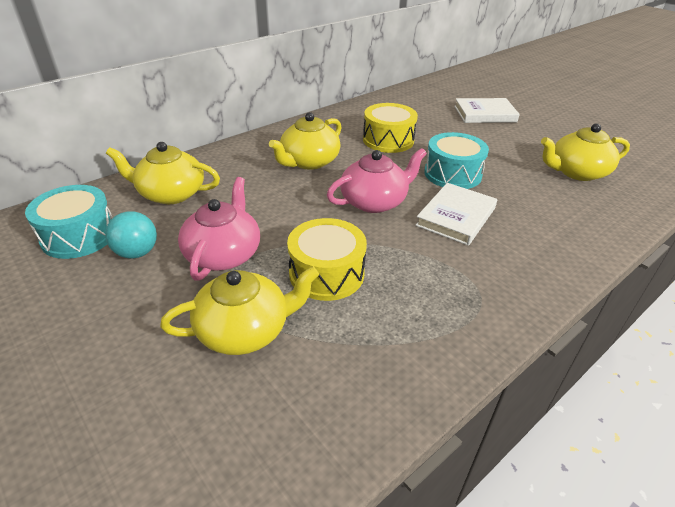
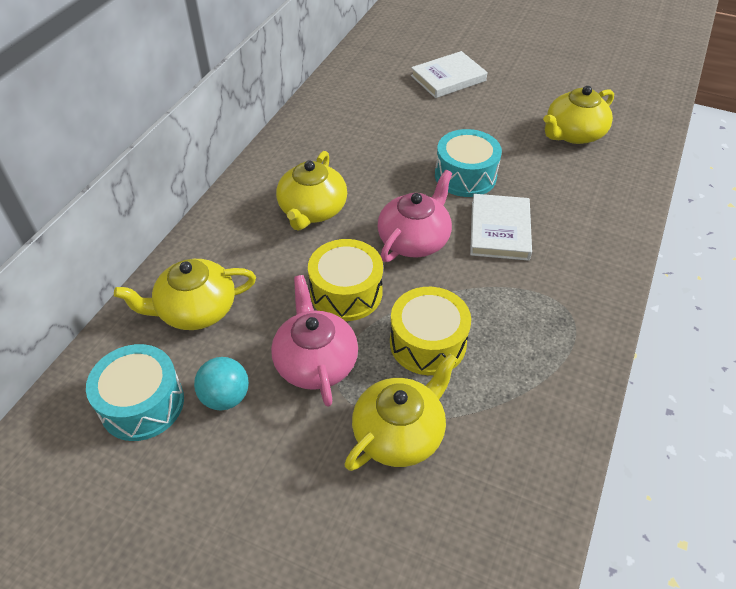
camera: 25 degrees left, 10 degrees up
(388, 140) = (374, 150): yellow drum -> yellow drum (346, 292)

